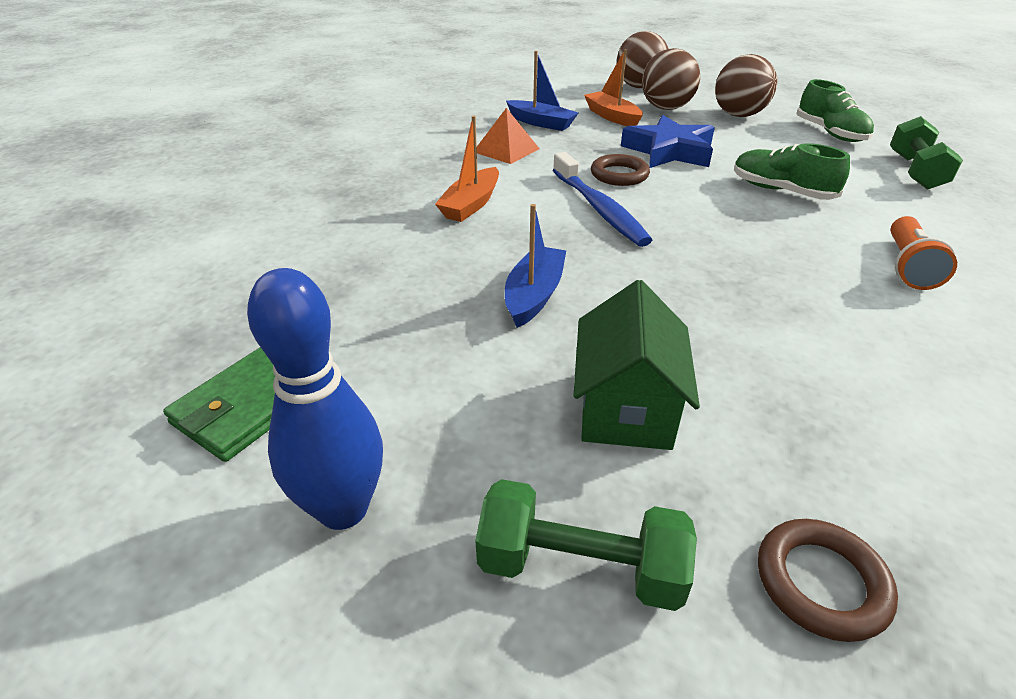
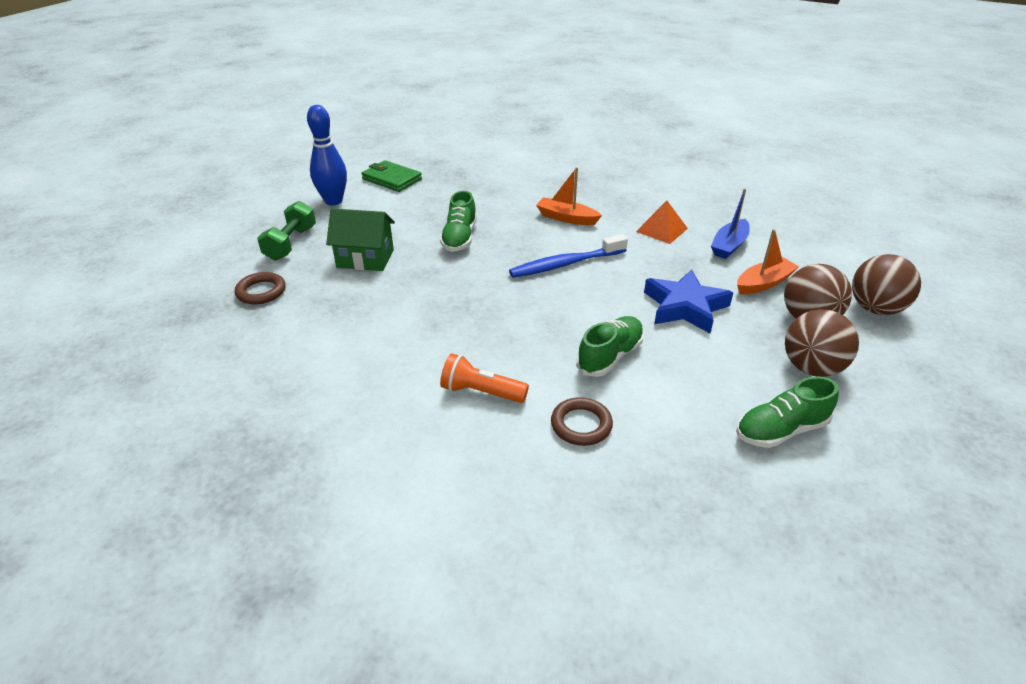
camera: 90 degrees right, 0 degrees up
(534, 295) = (459, 238): blue boat -> green shoe
(619, 175) = (626, 277): brown ring -> brown ring (581, 425)
(915, 171) = (678, 467): green dumbbell -> none

